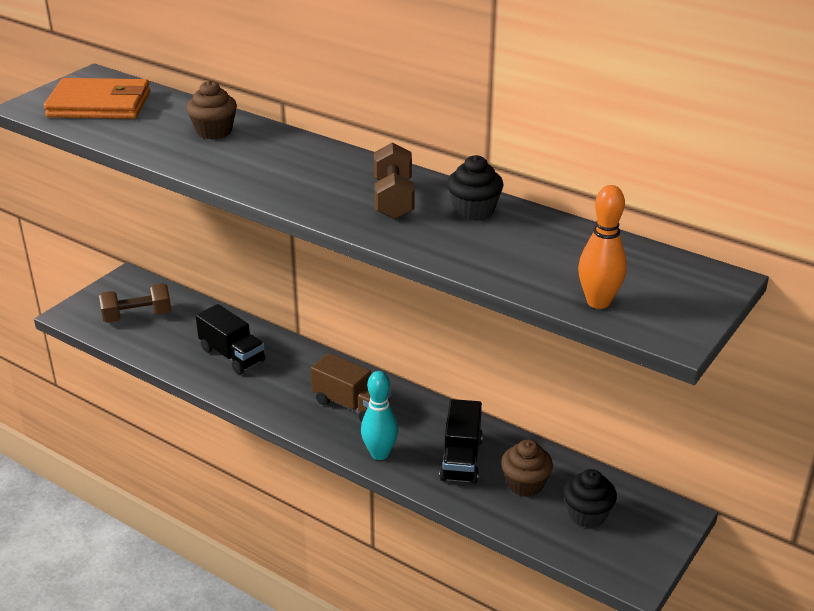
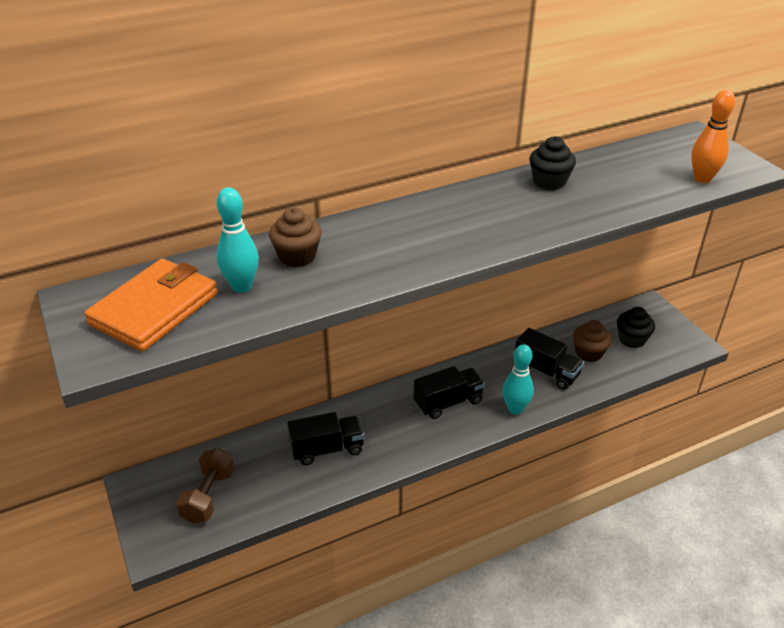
camera: 60 degrees left, 5 degrees up
(153, 124) = (242, 286): none -> turquoise bowling pin
(351, 405) = (448, 402): brown truck -> black truck
(393, 199) = (505, 207): brown dumbbell -> none

